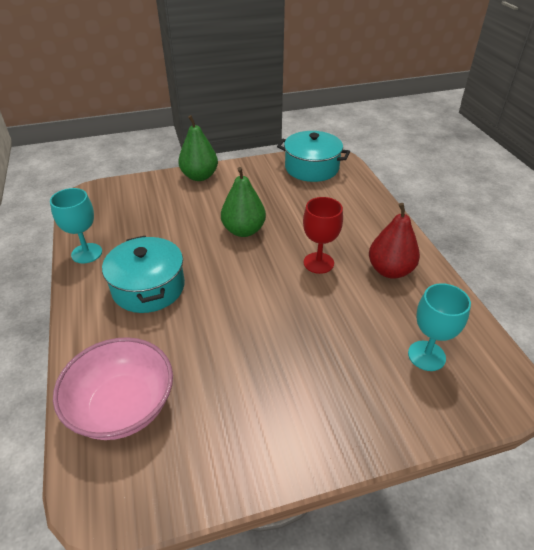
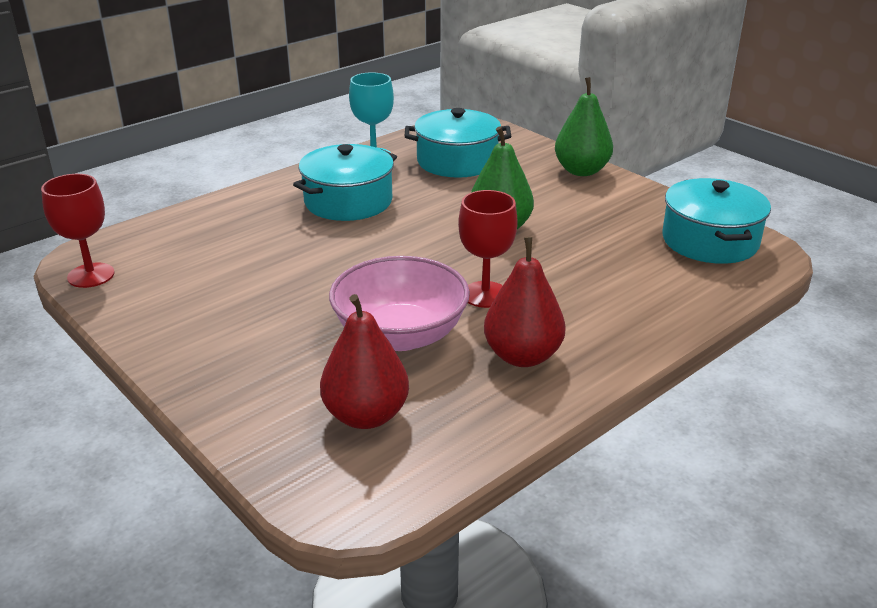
camera: 65 degrees right, 10 degrees down
(122, 407) = (183, 237): pink bowl -> pink bowl (400, 335)
(137, 218) = (457, 161): none -> turquoise pot
(141, 498) = (91, 275): none -> red goblet
(426, 356) = (366, 415): turquoise goblet -> red pear

